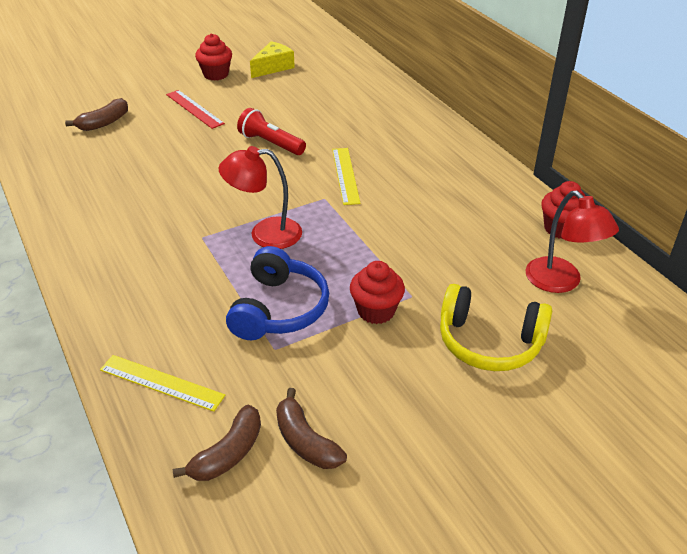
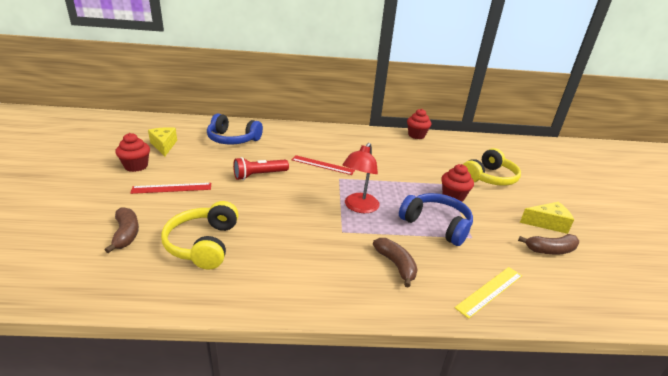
camera: 65 degrees left, 10 degrees down
(116, 164) = (203, 244): none -> yellow headphones
(228, 453) = (558, 280): brown banana -> brown banana (396, 265)
(337, 95) = (233, 139): none -> blue headphones
(345, 175) = (322, 165): yellow ruler -> red ruler
(390, 433) = (547, 223): none -> yellow cheese
(561, 282) = (454, 149): red lamp -> none

